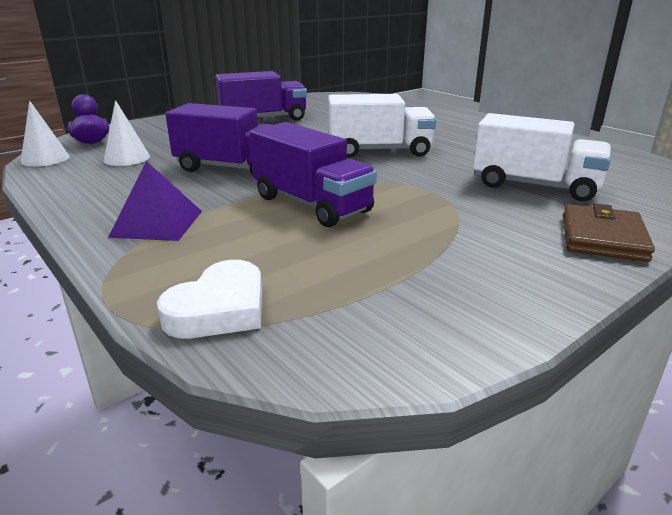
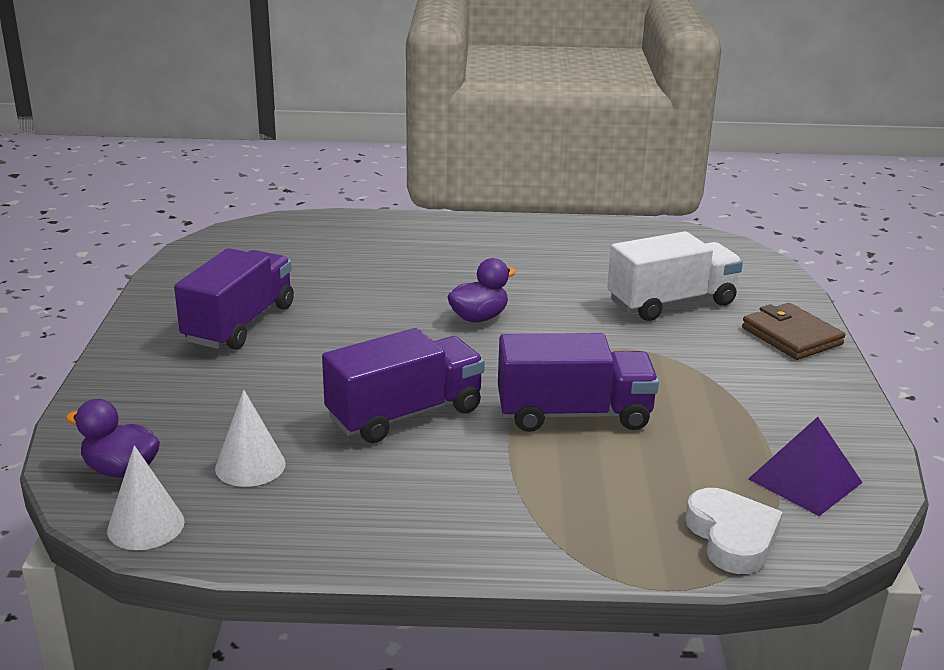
camera: 50 degrees left, 0 degrees up
(157, 223) = (511, 511): purple pyramid -> purple pyramid (805, 480)
(379, 151) = (479, 317): white truck -> purple duck

